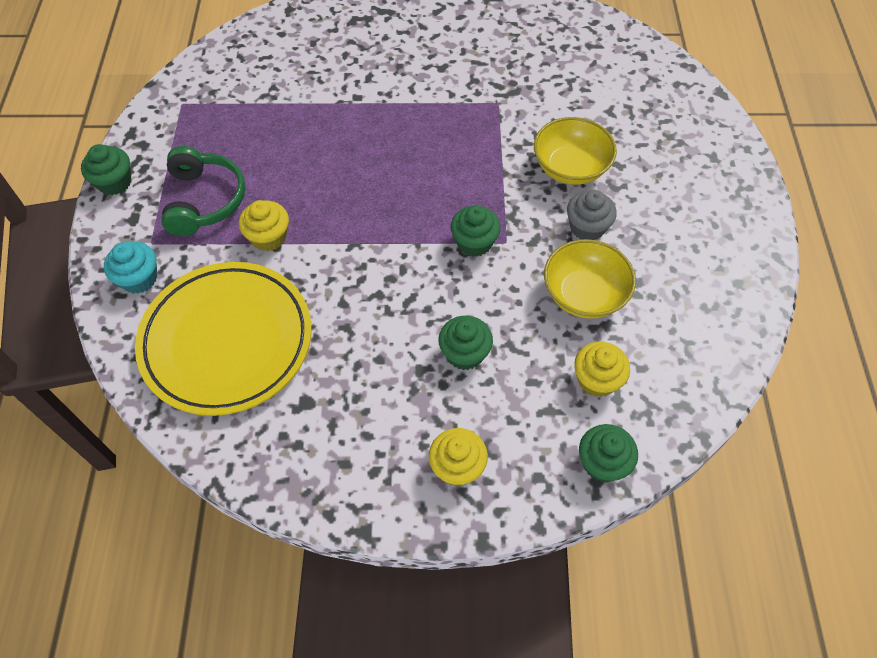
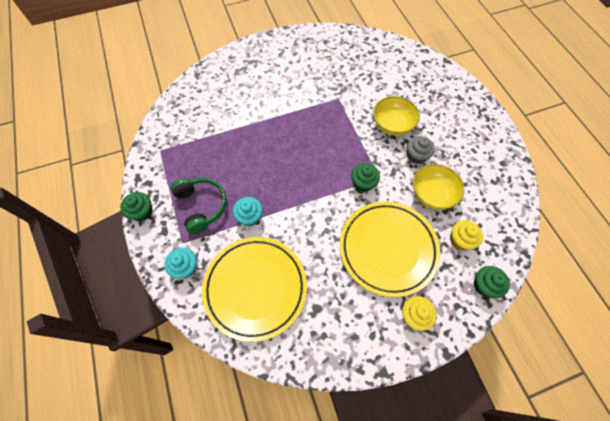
camera: 20 degrees left, 5 degrees up
(268, 237) = (249, 217): yellow cupcake -> turquoise cupcake
(464, 353) = (387, 249): green cupcake -> yellow plate

